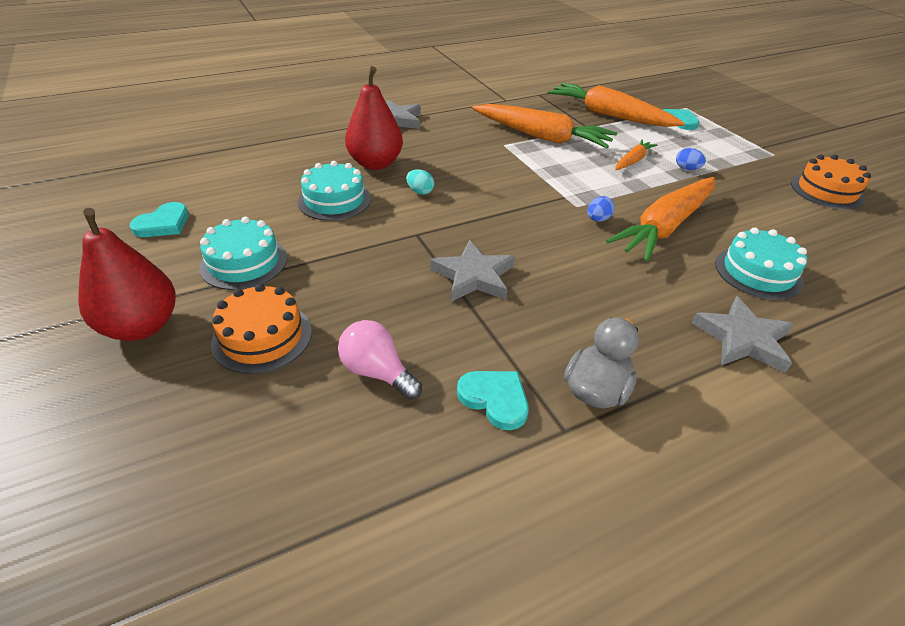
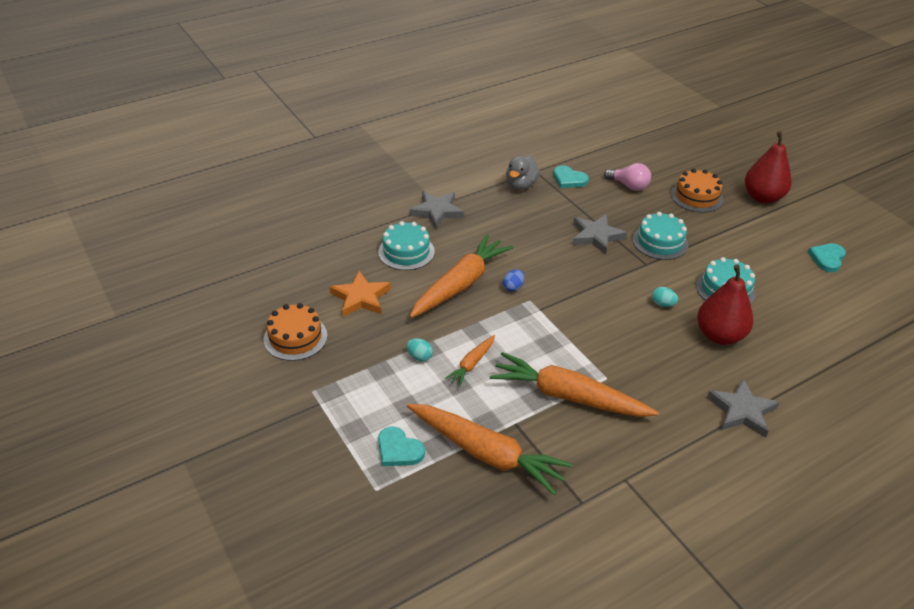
camera: 175 degrees right, 0 degrees up
(244, 262) = (745, 235): turquoise cake -> turquoise cake (660, 242)
(687, 169) = (419, 356): blue egg -> turquoise egg
(783, 221) = (360, 298): none -> orange star

